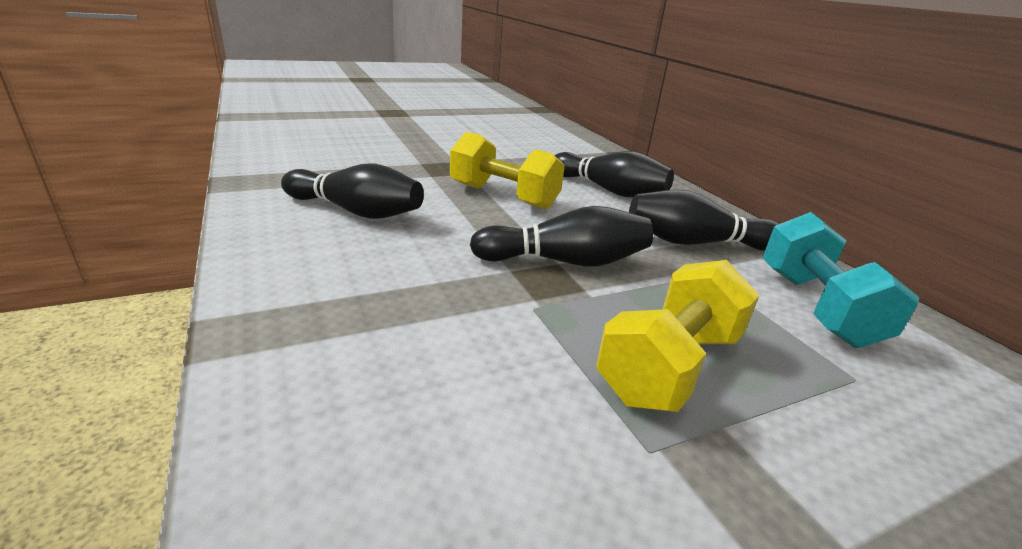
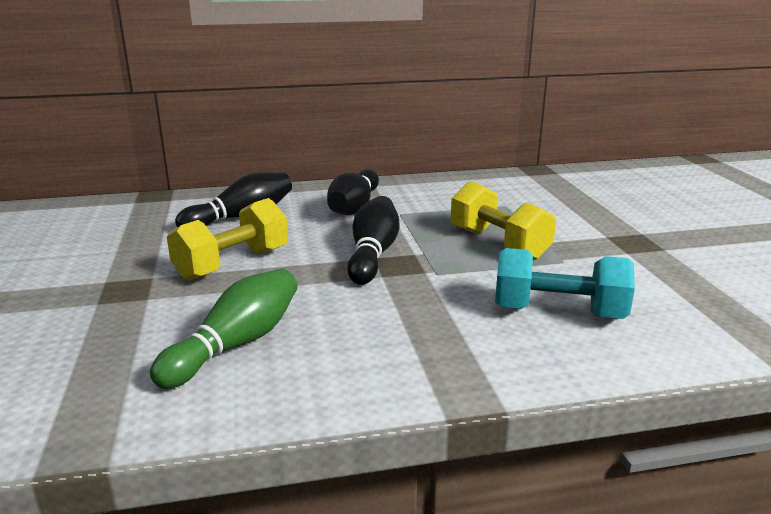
camera: 75 degrees left, 5 degrees down
(356, 211) = (236, 344): black bowling pin -> green bowling pin
(815, 307) = (441, 195): turquoise dumbbell -> turquoise dumbbell (558, 312)

